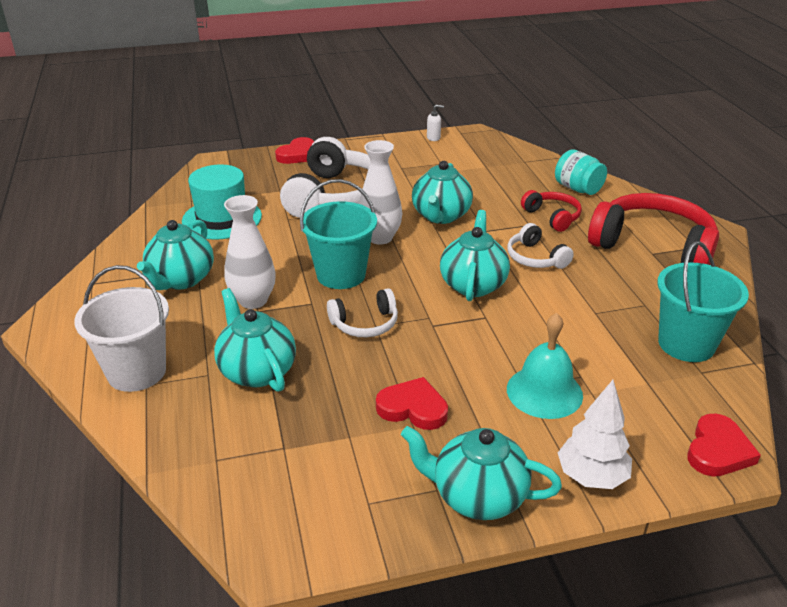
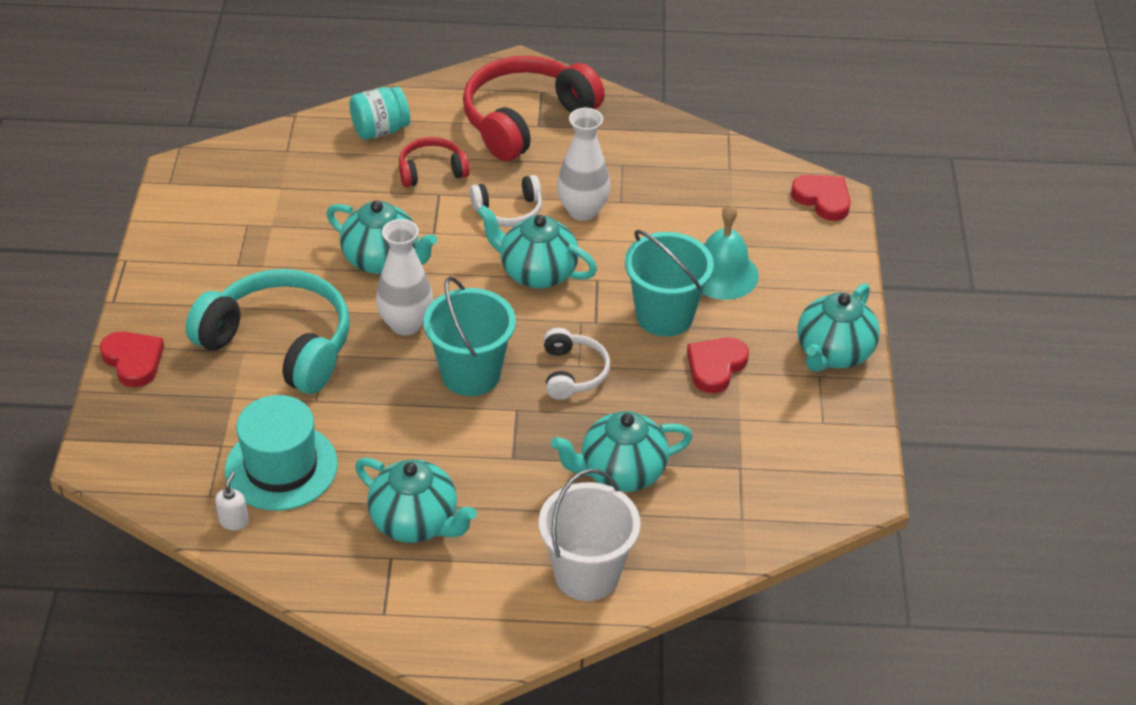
camera: 75 degrees left, 10 degrees up
(253, 300) = (490, 459): white vase -> white vase (582, 210)
(334, 196) = (279, 344): white headphones -> turquoise headphones
(433, 138) = (168, 212): white soap dispenser -> white soap dispenser (234, 521)
(591, 477) = (830, 280): white tree -> none
(686, 344) = (689, 162): turquoise bucket -> turquoise bucket (664, 316)

